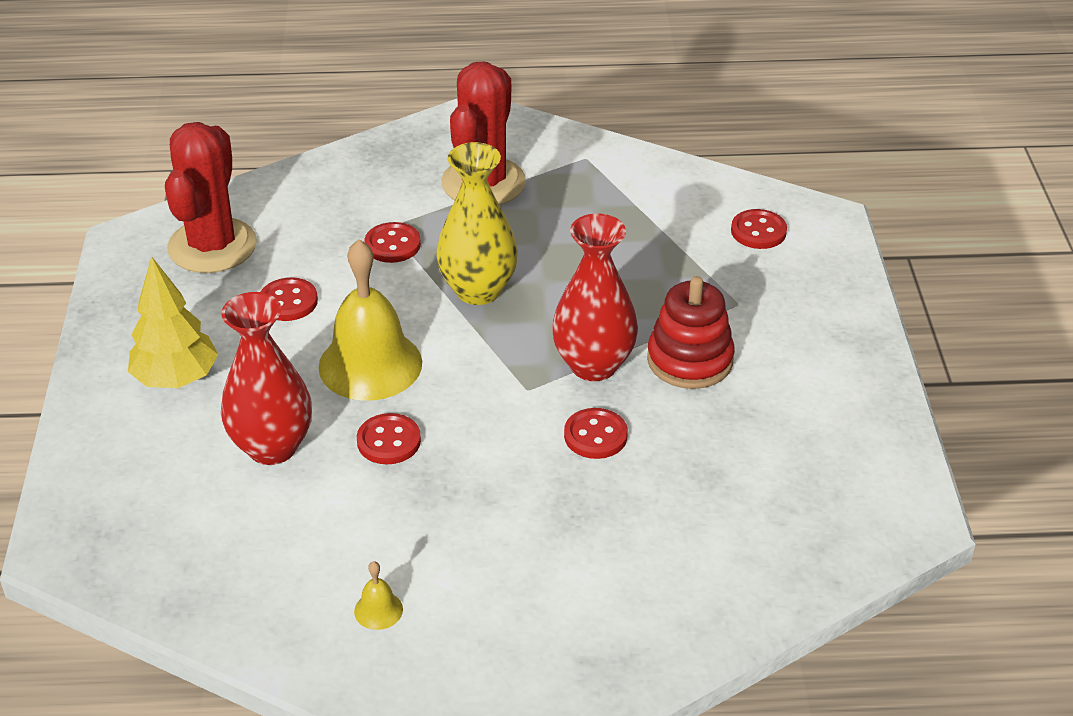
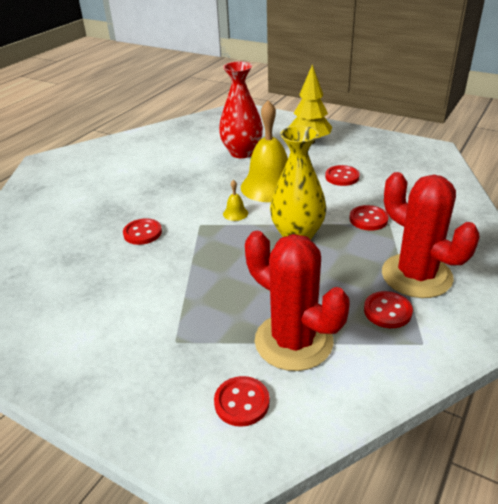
camera: 125 degrees right, 5 degrees down
(212, 246) = (410, 167): red cactus -> red cactus (293, 341)
(378, 610) = (129, 154): yellow bell -> yellow bell (235, 213)
(389, 441) = (212, 178): red button -> red button (387, 311)
(593, 365) = (191, 252): red vase -> none
(690, 360) = (152, 291): red stacking toy -> none

